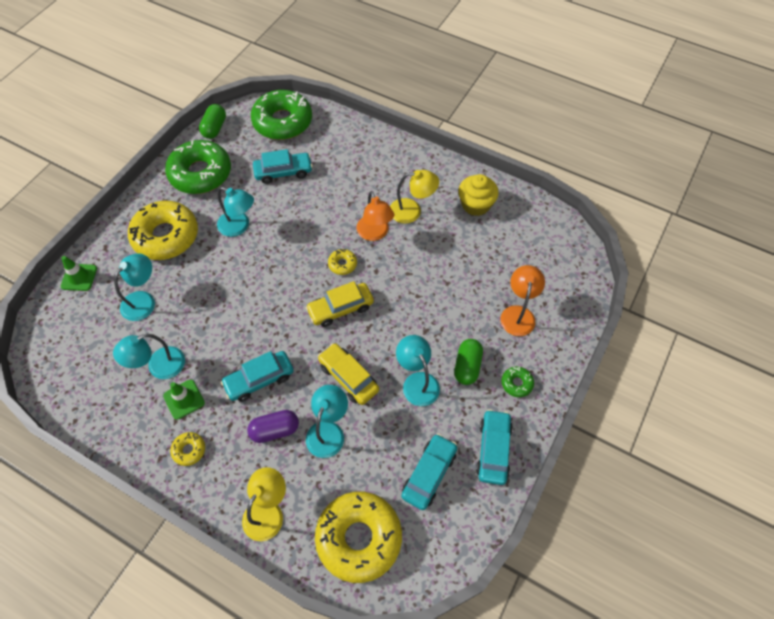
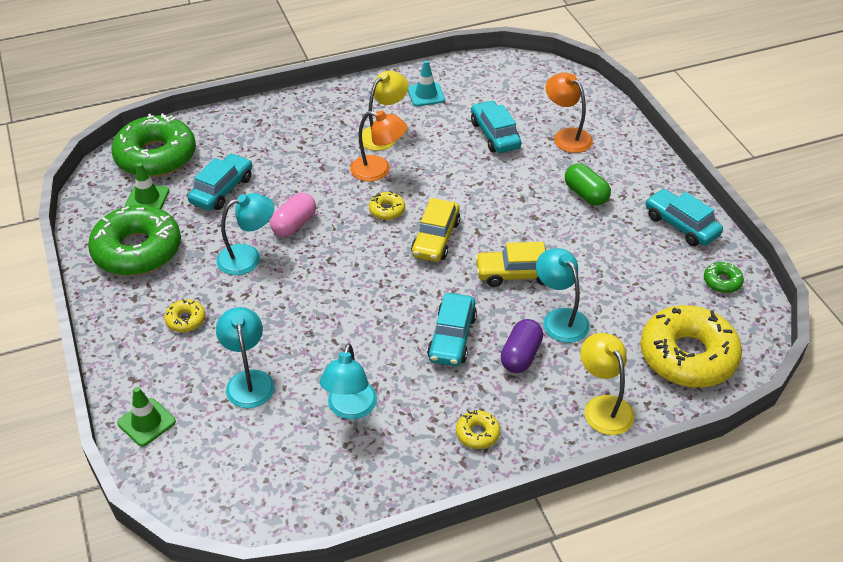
camera: 50 degrees left, 15 degrees down
(166, 236) = (185, 320): yellow donut -> yellow donut, size x0.42
(184, 399) = (413, 408): green traffic cone -> green traffic cone (147, 198)
(214, 128) = (90, 208): green capsule -> none
(286, 227) = (294, 224): none -> pink capsule
(417, 382) = (569, 233): turquoise lamp -> none
(429, 474) = (667, 276): turquoise car -> turquoise car (495, 135)
(475, 205) = (426, 95): yellow cupcake -> turquoise traffic cone
(516, 383) = (632, 176): green donut -> green donut (722, 282)

